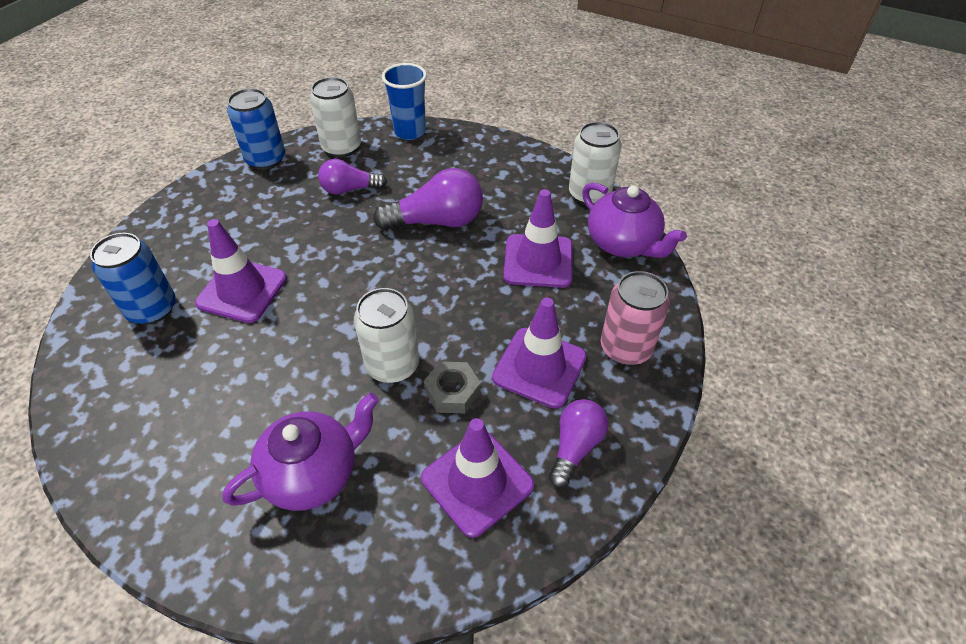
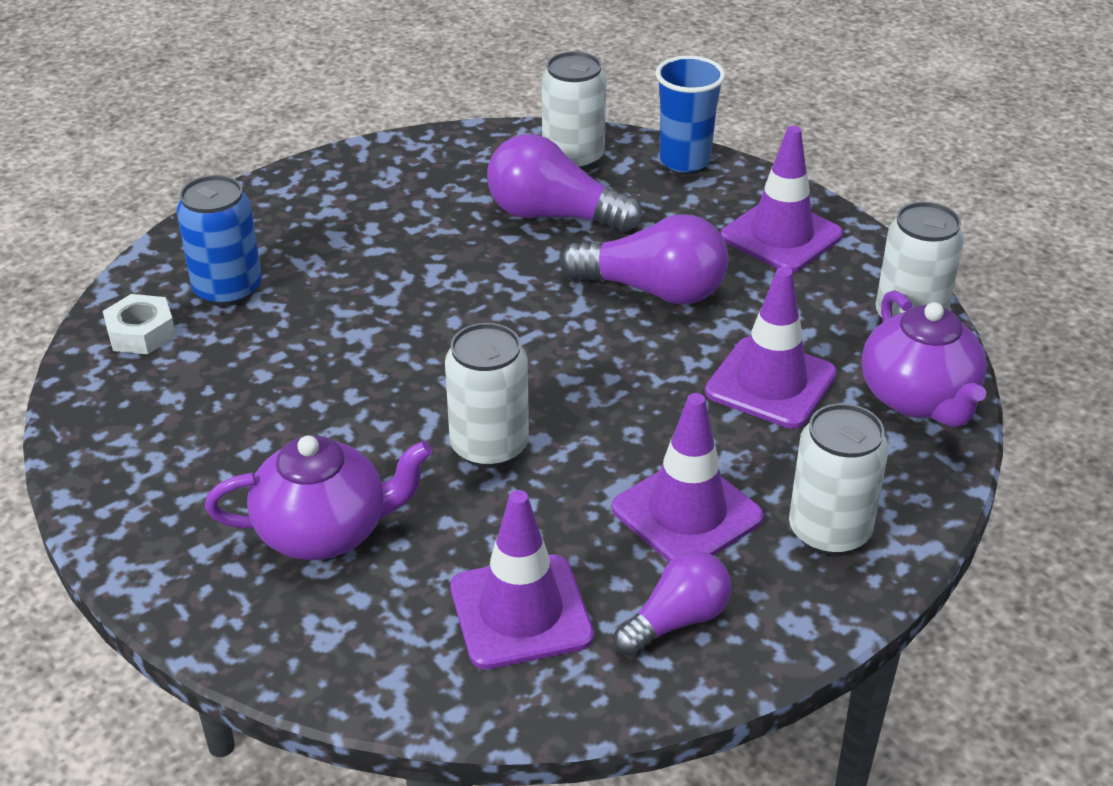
camera: 25 degrees right, 10 degrees down
(100, 364) = (141, 333): none -> white nut
(242, 290) = (346, 301): purple traffic cone -> purple traffic cone (781, 236)
(266, 159) = (460, 147): blue can -> none
(350, 189) = (554, 215): purple light bulb -> purple light bulb, size x1.57
(452, 392) = (549, 502): grey nut -> none
(625, 348) = (829, 531): pink can -> white can

